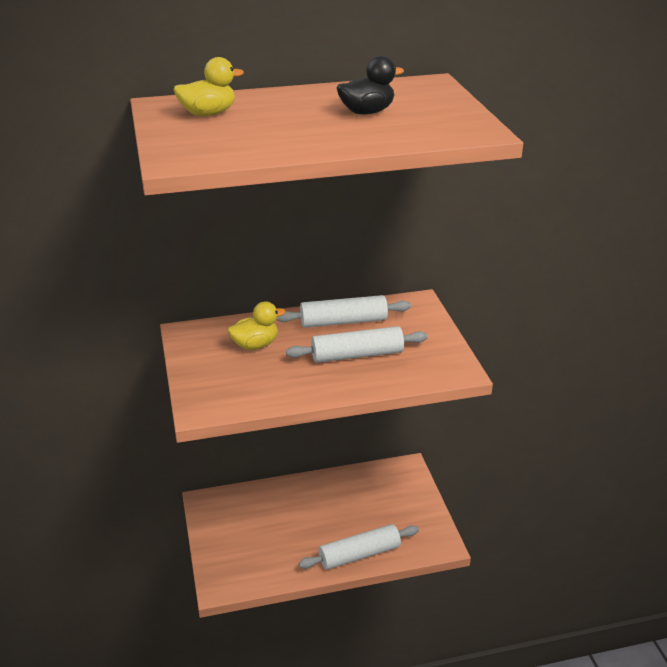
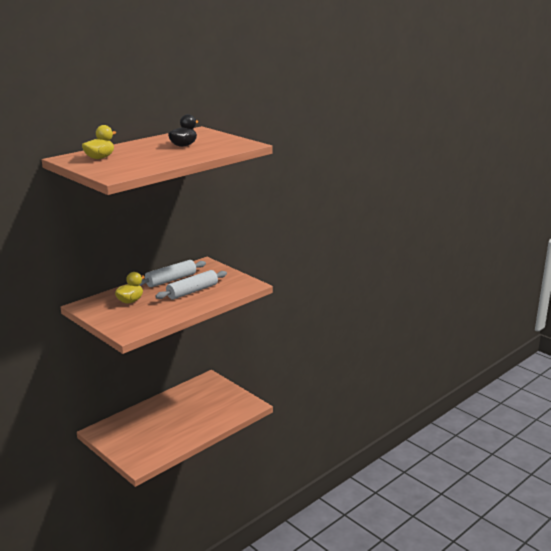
camera: 30 degrees left, 10 degrees down
(359, 554) = (211, 424): white rolling pin -> none

